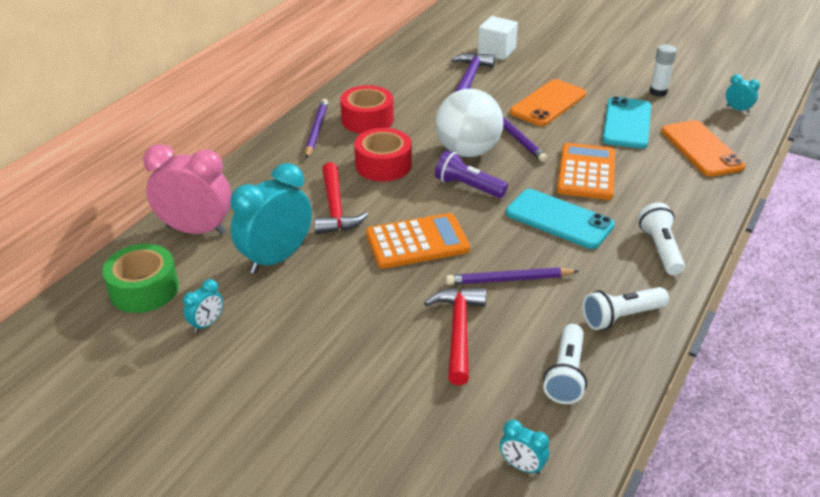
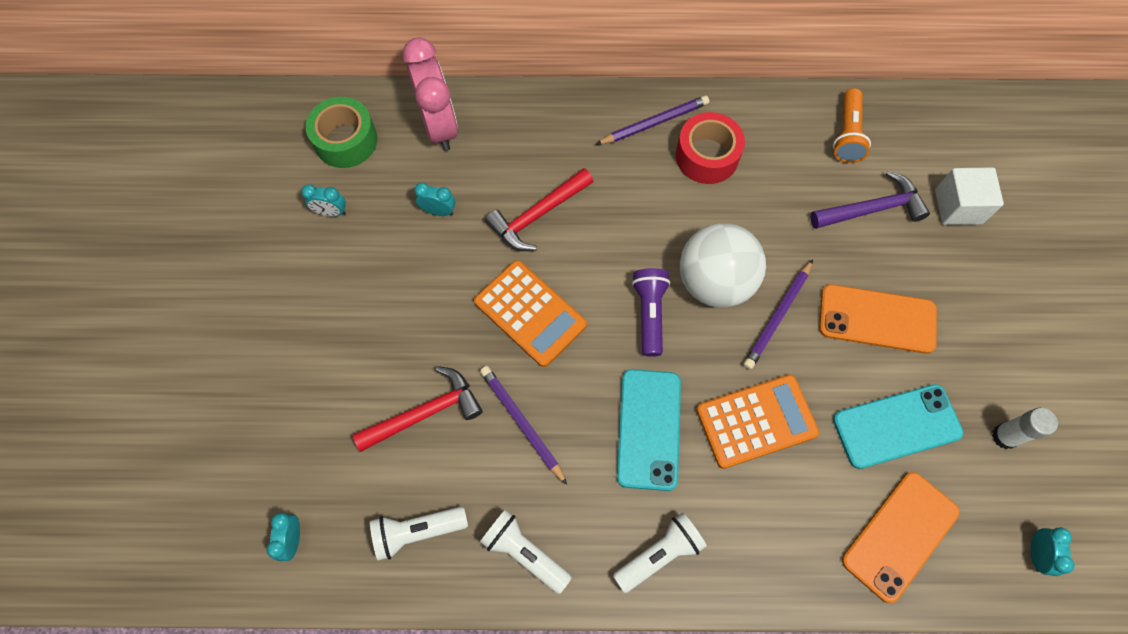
camera: 60 degrees right, 30 degrees up
(276, 258) = (438, 211): turquoise clock -> turquoise clock, size x0.45
(383, 165) = (635, 216): red tape -> none
(408, 66) = (847, 134): none -> orange flashlight

